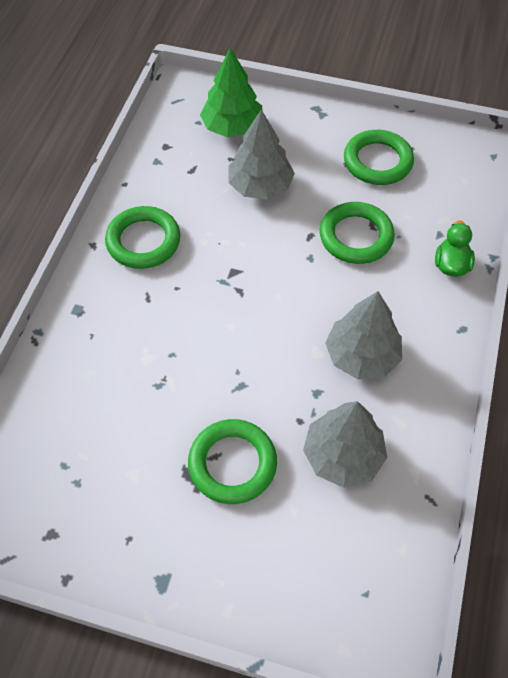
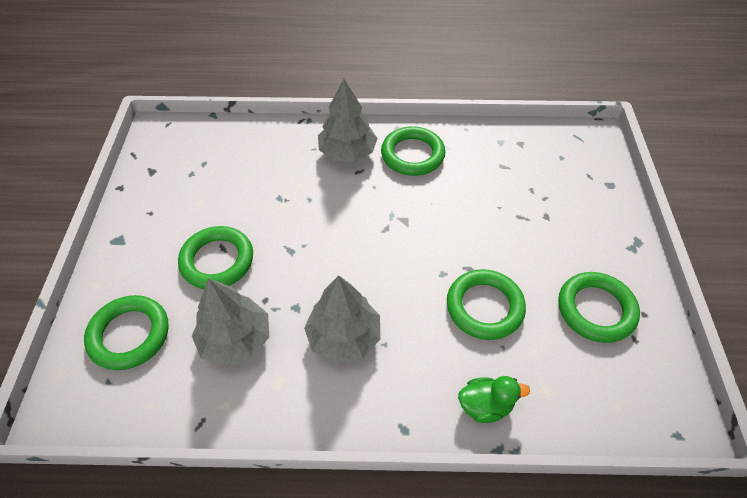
camera: 75 degrees right, 5 degrees down
(232, 127) = (570, 182): green tree -> none
(260, 186) = (509, 217): grey tree -> grey tree (347, 152)
(311, 568) = (129, 335): none -> green ring

